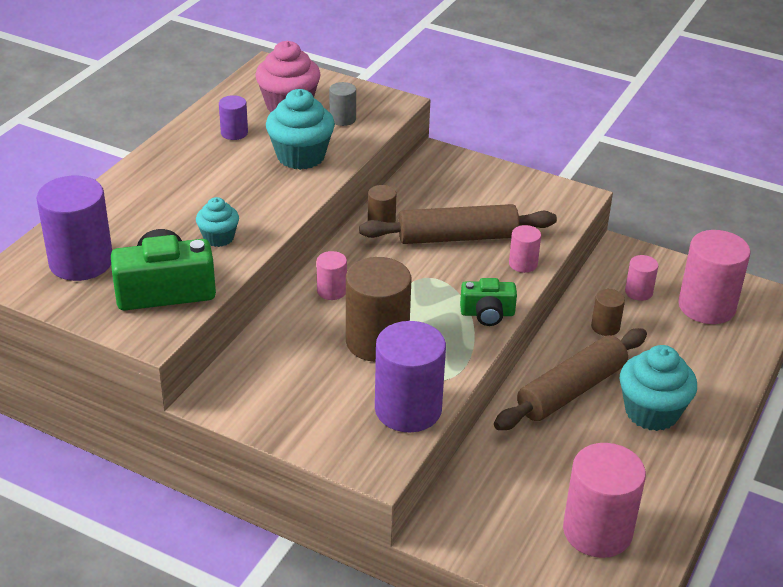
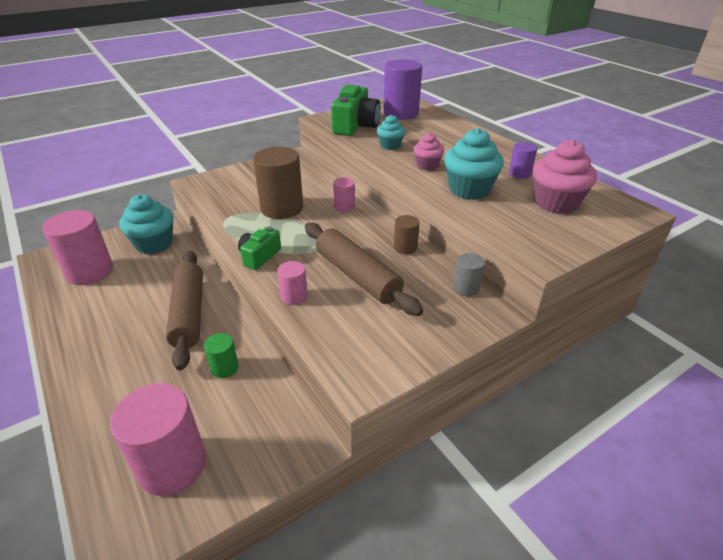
camera: 120 degrees right, 0 degrees up
(259, 195) = (427, 165): none -> pink cupcake
(342, 119) = (521, 221): grey cylinder -> grey cylinder (466, 288)
(408, 409) = (218, 201): purple cylinder -> none
(457, 237) = (357, 276): brown rolling pin -> brown rolling pin turned 60 degrees counterclockwise
(605, 327) = (224, 368): brown cylinder -> green cylinder
(638, 292) = (241, 419): pink cylinder -> none
(651, 412) = (124, 343): turquoise cupcake -> turquoise cupcake (154, 244)

